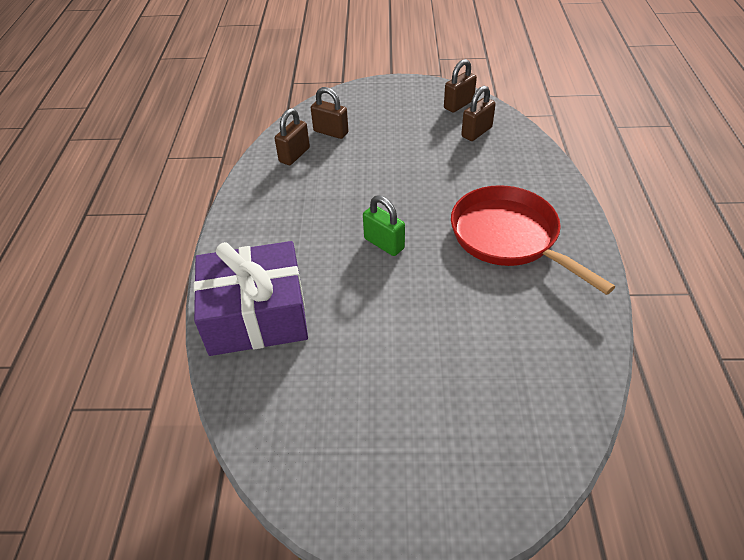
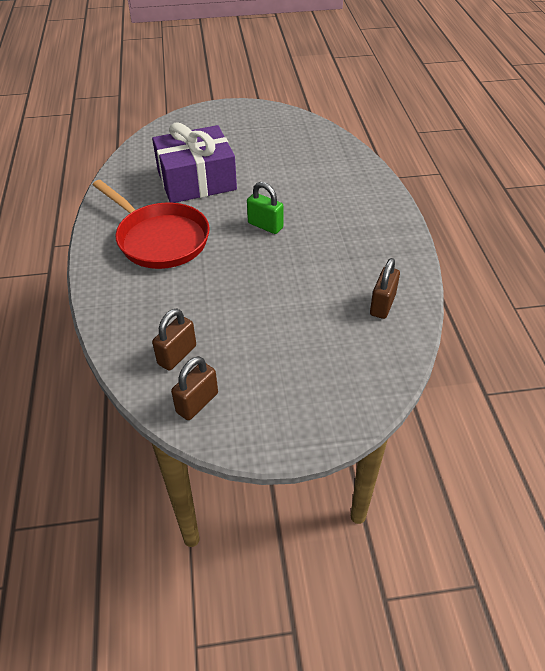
camera: 170 degrees right, 0 degrees up
(256, 315) = (345, 174): purple gift -> purple gift (196, 180)
(331, 132) = (354, 340): brown padlock -> none

